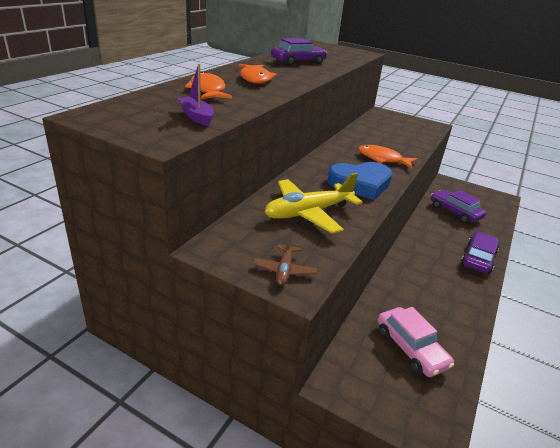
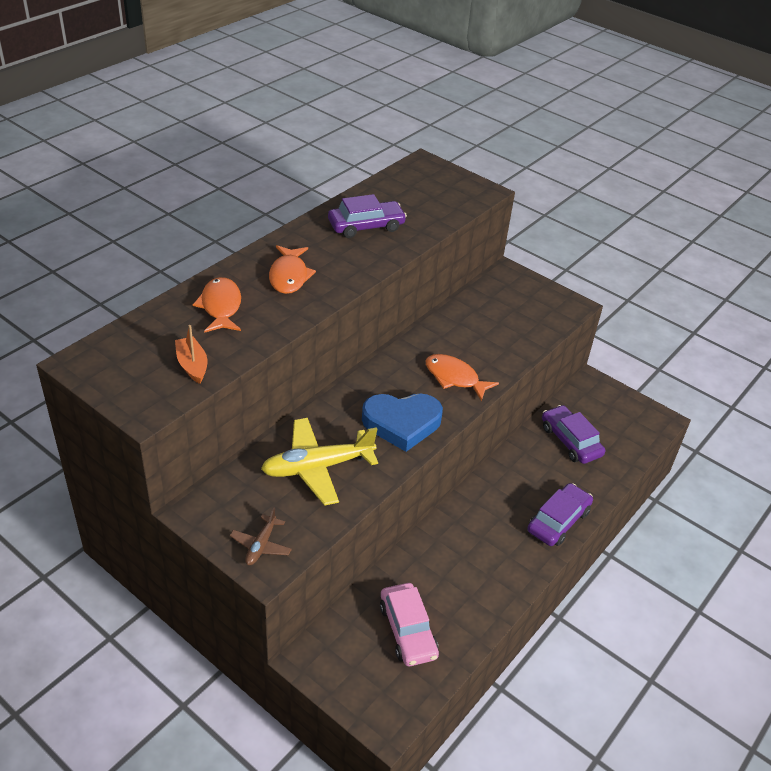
camera: 10 degrees right, 10 degrees up
(196, 117) = (192, 365): purple boat -> orange boat

